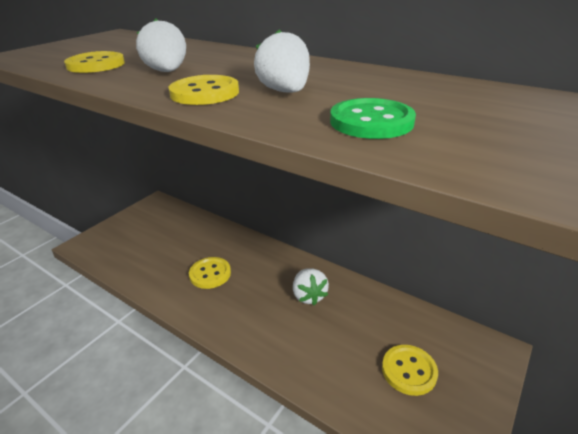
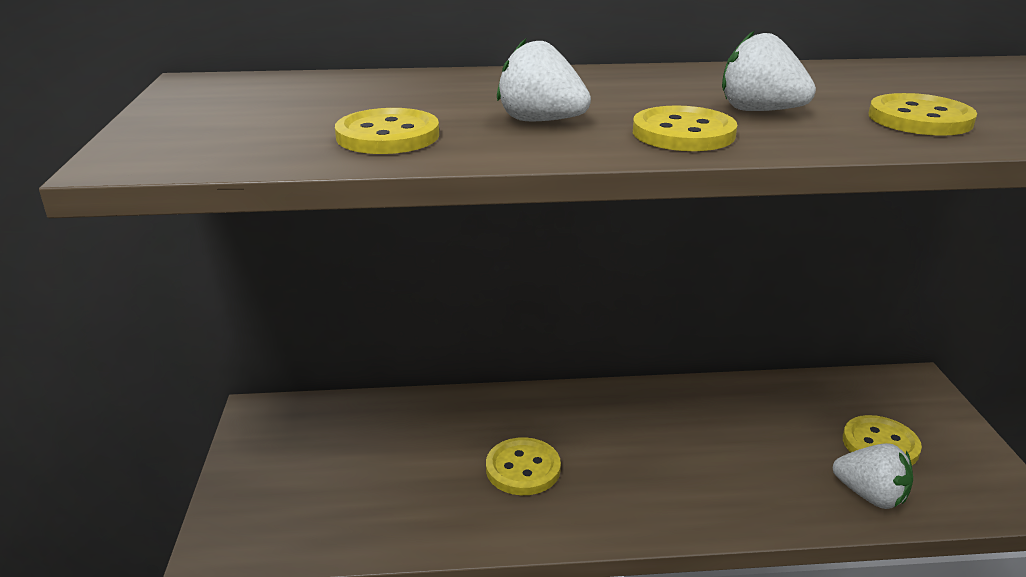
camera: 40 degrees left, 5 degrees down
(309, 296) = (685, 426): white strawberry -> white strawberry (870, 496)
(371, 121) = (920, 119): green button -> yellow button

